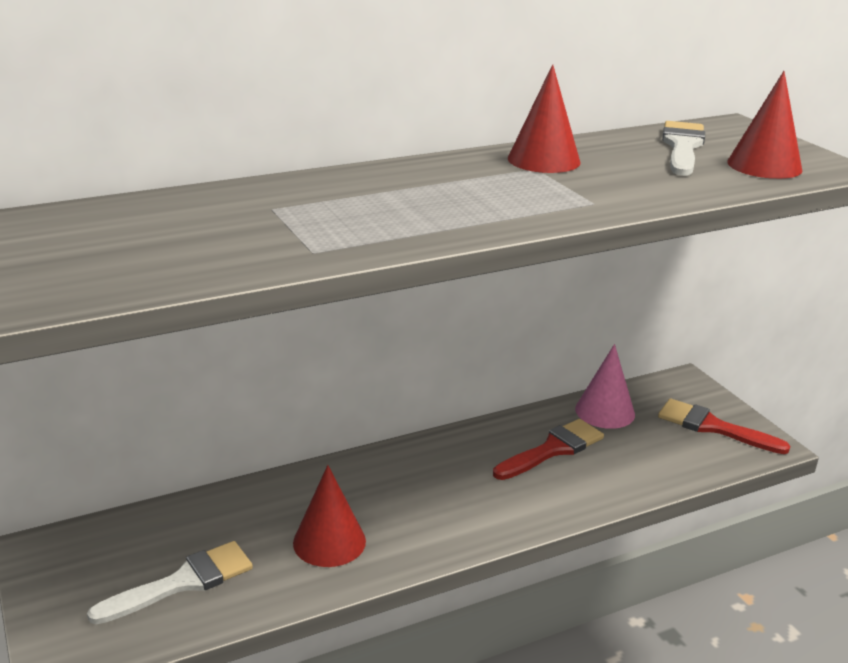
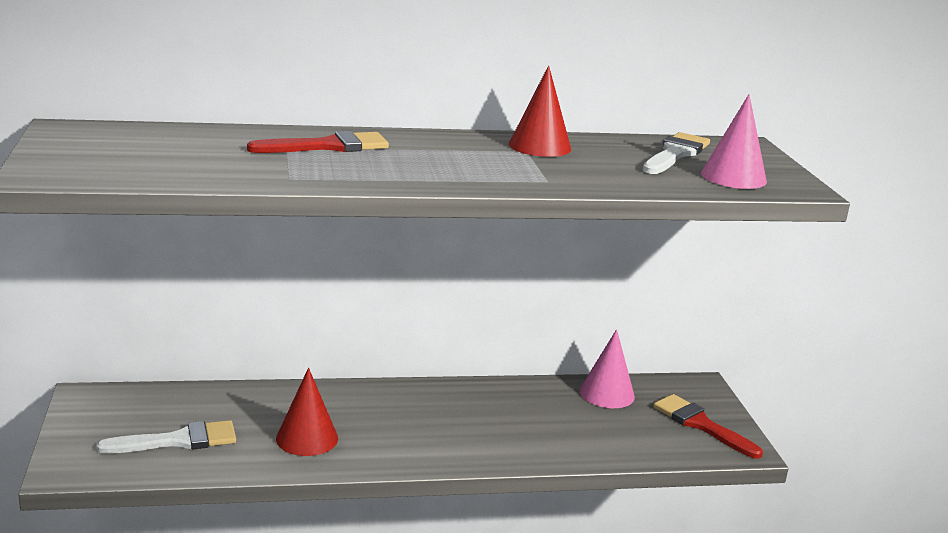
camera: 15 degrees right, 5 degrees down
(552, 450) = (538, 412): red brush -> red brush (327, 146)
(764, 165) = (733, 177): red cone -> pink cone

